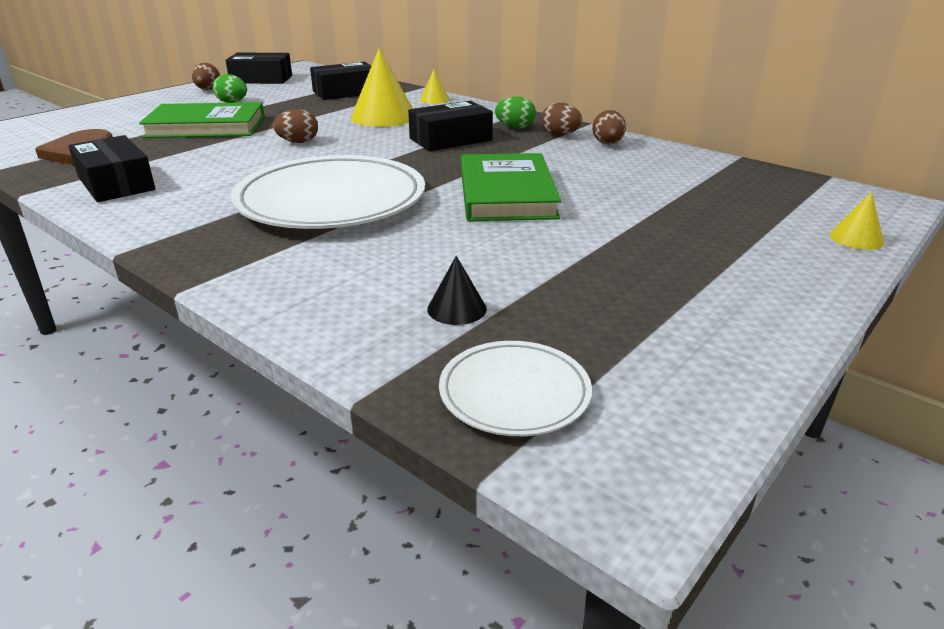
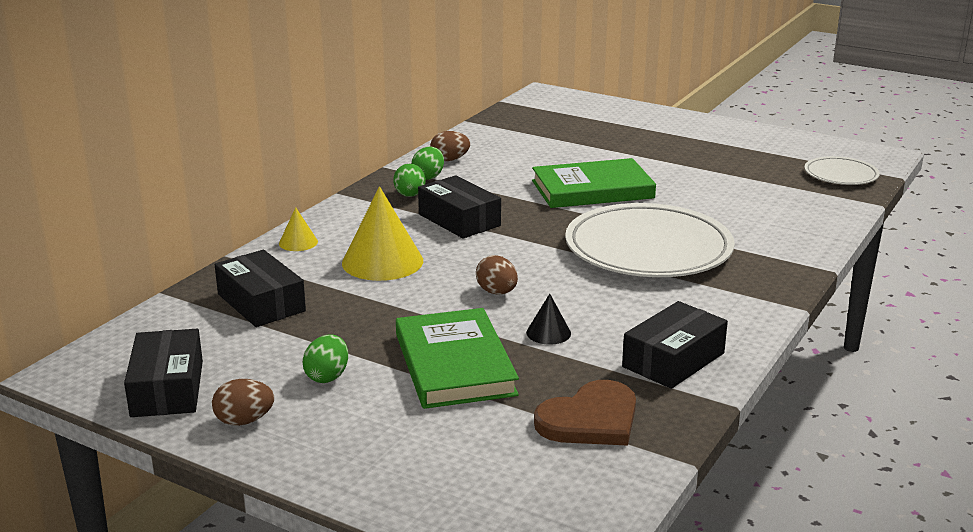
camera: 100 degrees left, 5 degrees down
(457, 309) = (778, 191): black cone -> black cone (548, 333)
(560, 135) = (428, 177): brown egg -> green egg
(856, 238) = (610, 105): yellow cone -> none

